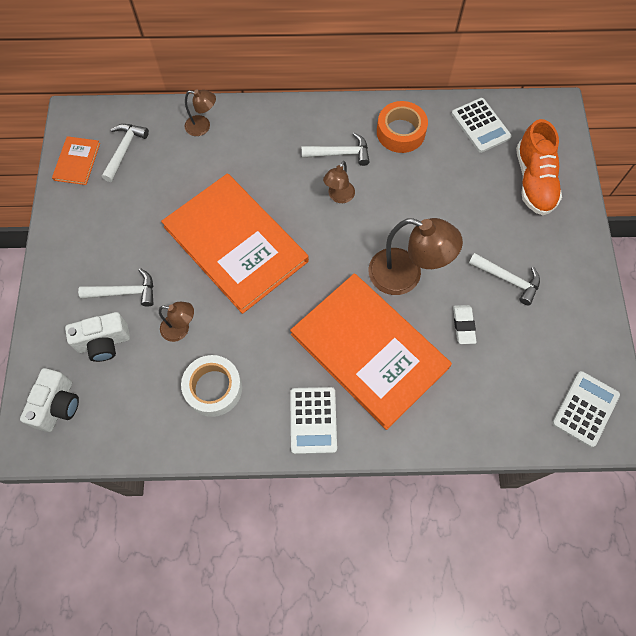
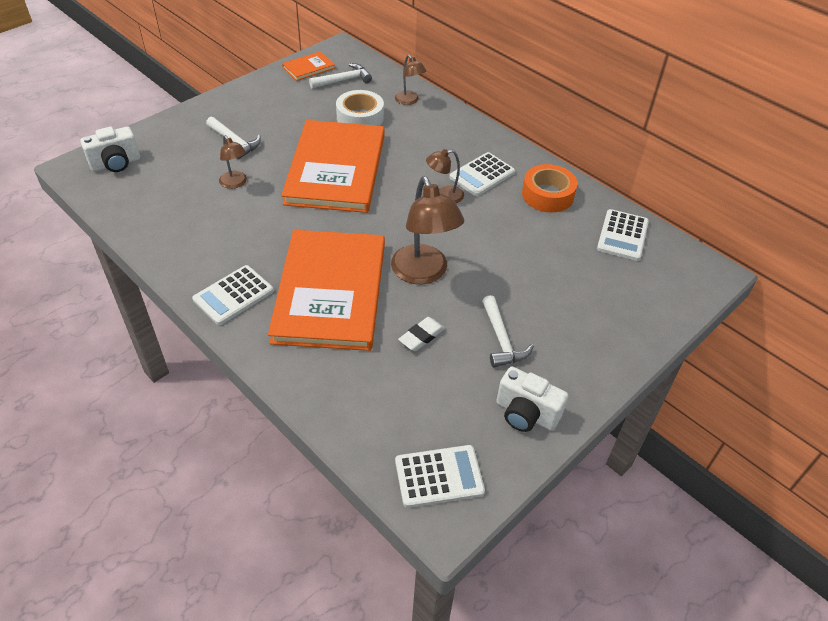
camera: 45 degrees right, 20 degrees down
(104, 343) = (185, 156): white camera -> white camera (526, 414)
(213, 388) = (205, 226): white tape -> white tape (360, 117)
(340, 153) = (482, 175): white hammer -> white calculator
(534, 181) = (620, 299): orange shoe -> none

